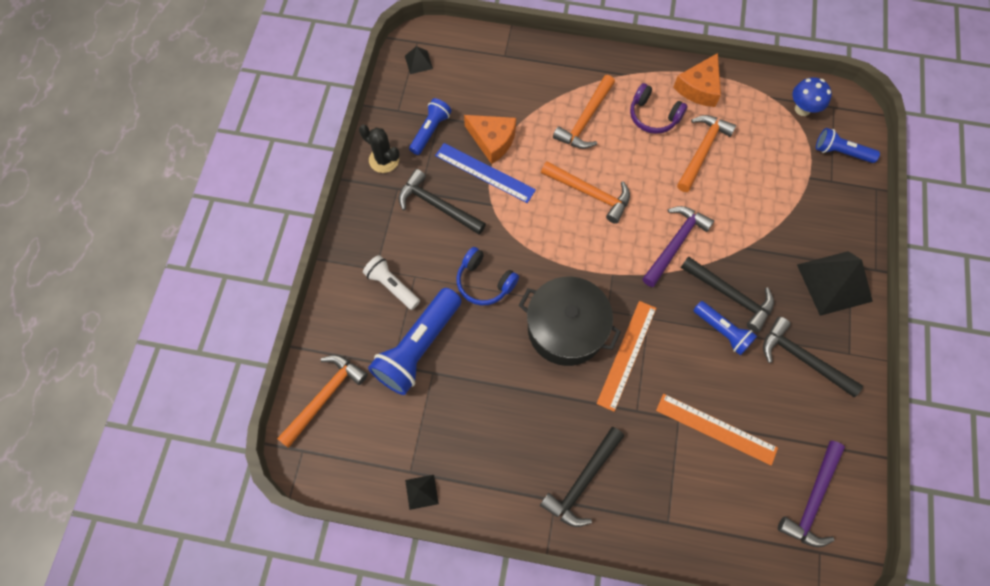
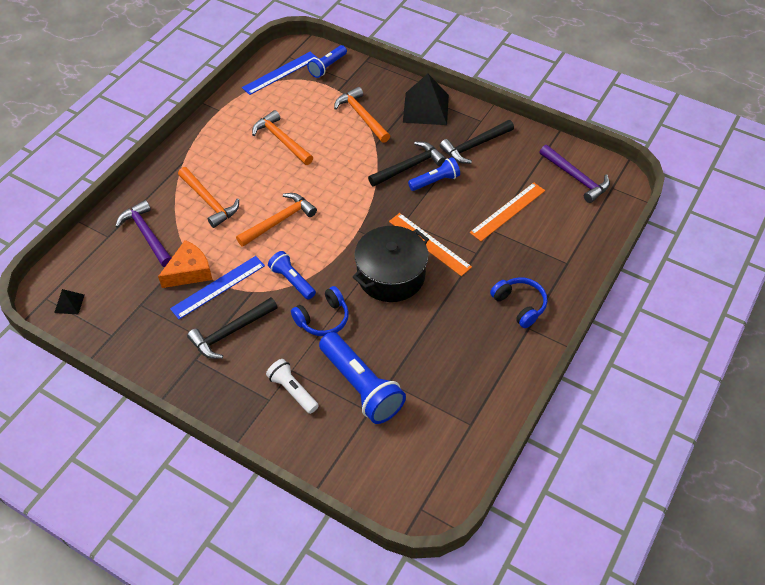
camera: 70 degrees left, 15 degrees down
(325, 397) = (376, 475): orange hammer -> orange hammer (362, 116)
(384, 160) = (158, 361): black cactus -> none
(392, 286) = (292, 391): white flashlight -> white flashlight turned 75 degrees clockwise
(421, 492) = (491, 420): black pyramid -> none
(430, 131) = (150, 315): blue flashlight -> blue flashlight (292, 280)
(582, 481) = (519, 305): black hammer -> blue headphones
(653, 116) = (233, 158): purple headphones -> none
(675, 243) = (352, 183): purple hammer -> purple hammer (147, 234)
(699, 88) = (225, 122): orange cheese -> none
(802, 109) = (280, 73): blue mushroom -> blue ruler

